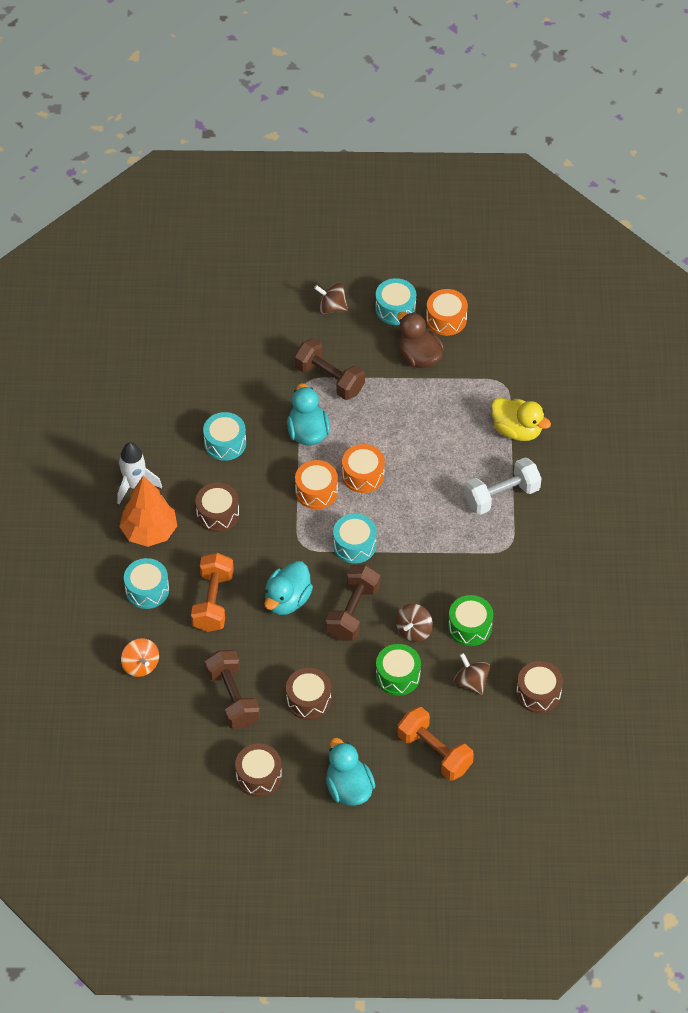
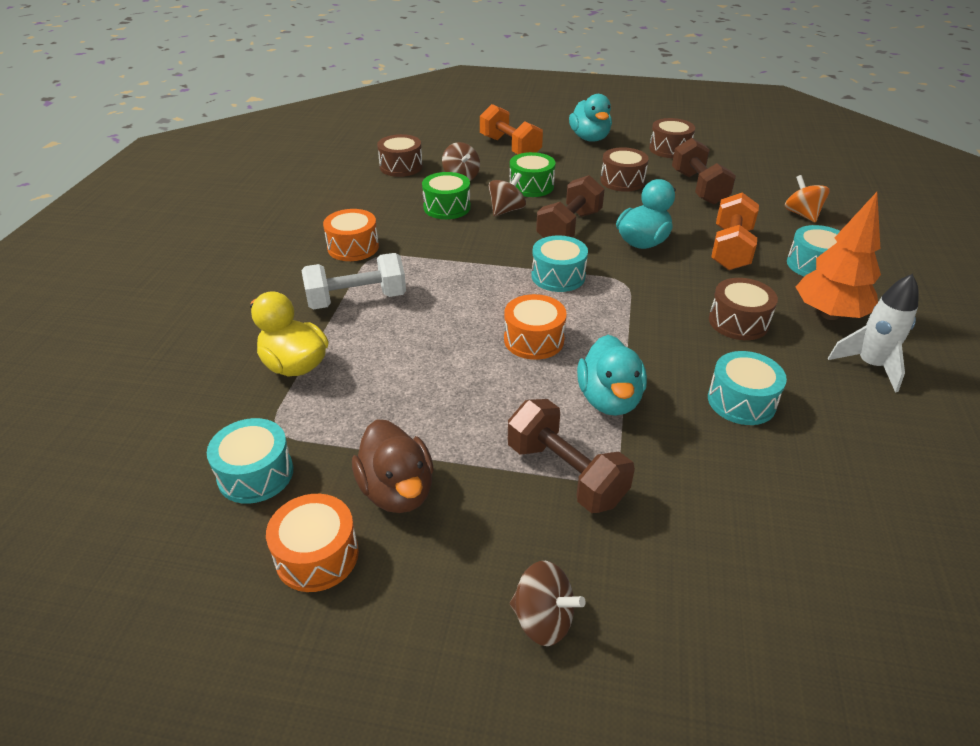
camera: 170 degrees left, 15 degrees down
(316, 491) = (601, 330): orange drum -> orange drum (353, 247)
(395, 308) = (409, 595): turquoise drum -> turquoise drum (255, 474)

